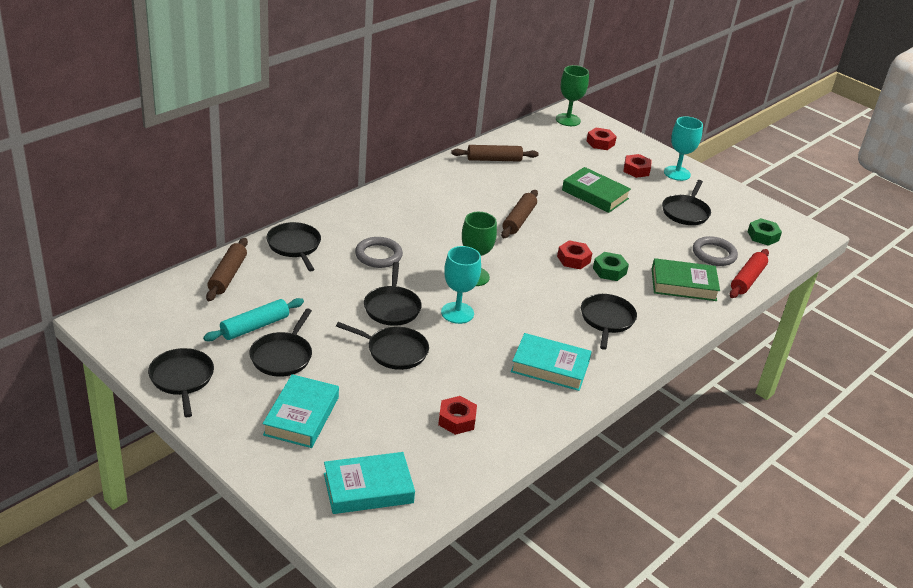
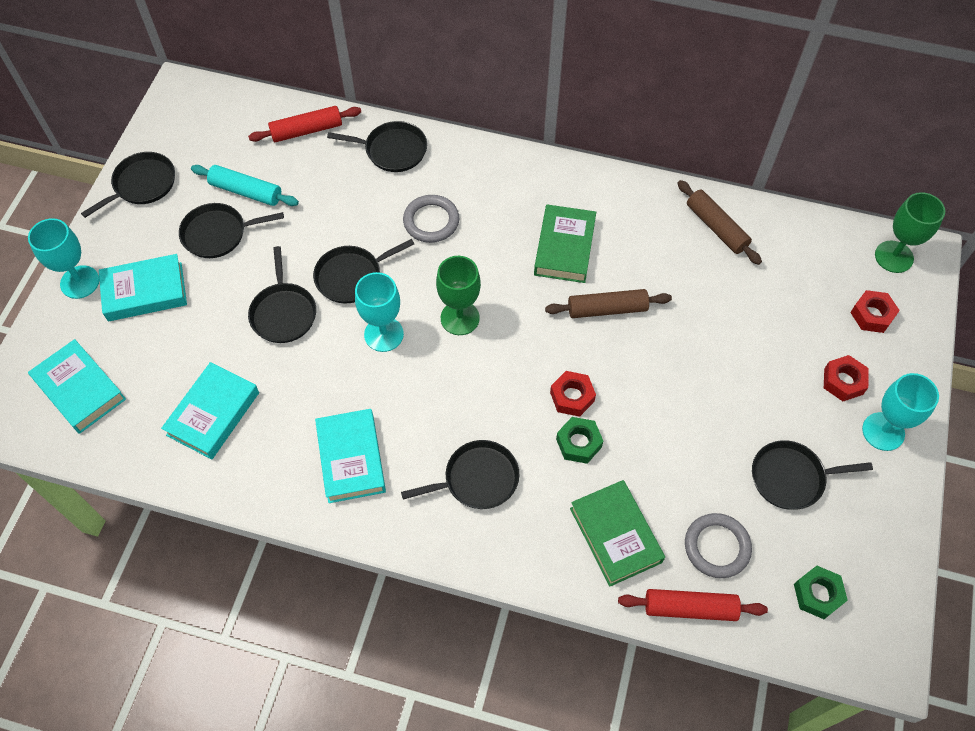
camera: 65 degrees right, 25 degrees up
(228, 275) = (307, 130): brown rolling pin -> red rolling pin
(251, 451) = (80, 282): none -> turquoise goblet
(294, 246) = (392, 150): black pan -> black pan turned 60 degrees clockwise
(457, 420) = (213, 414): red nut -> turquoise book
(595, 194) = (737, 360): green book -> green book (564, 248)

